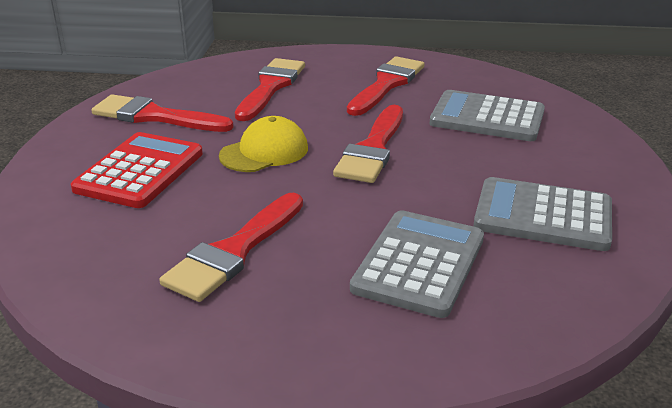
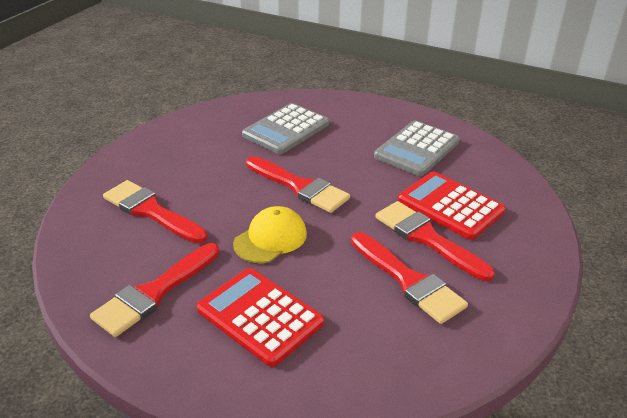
camera: 70 degrees left, 5 degrees up
(264, 152) = (270, 238): yellow cap -> yellow cap turned 60 degrees clockwise
(386, 84) = (199, 154): red brush -> red brush (427, 238)
(419, 263) = (450, 206): grey calculator -> red calculator

